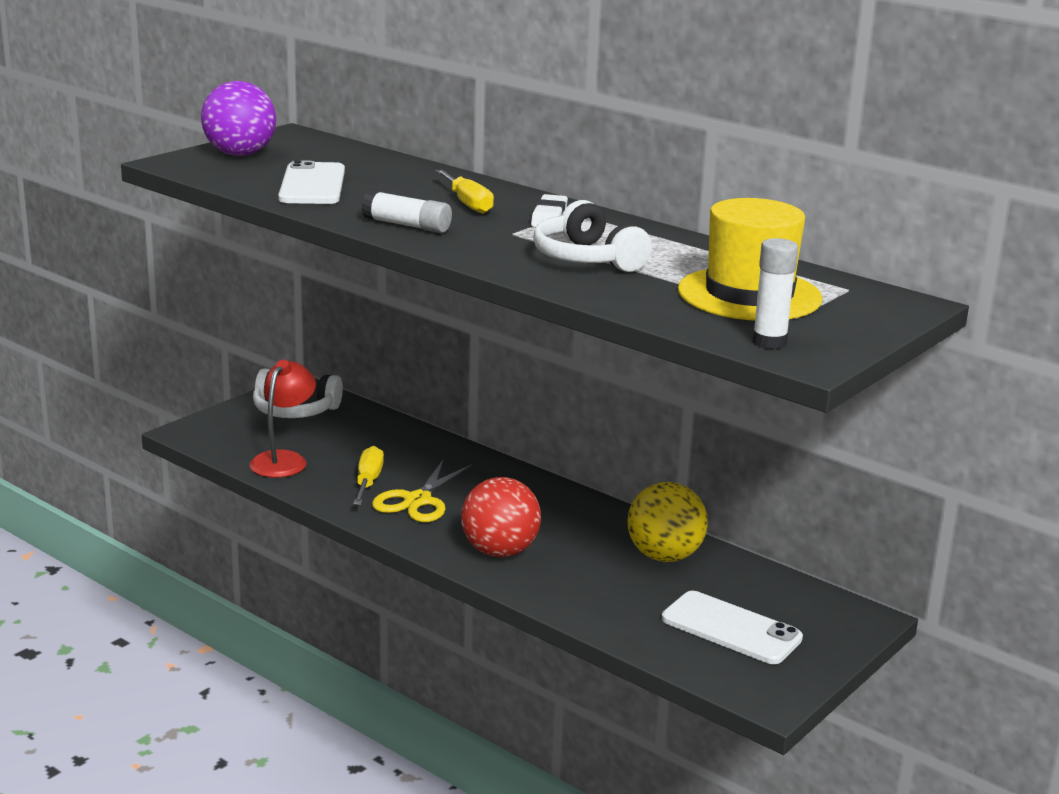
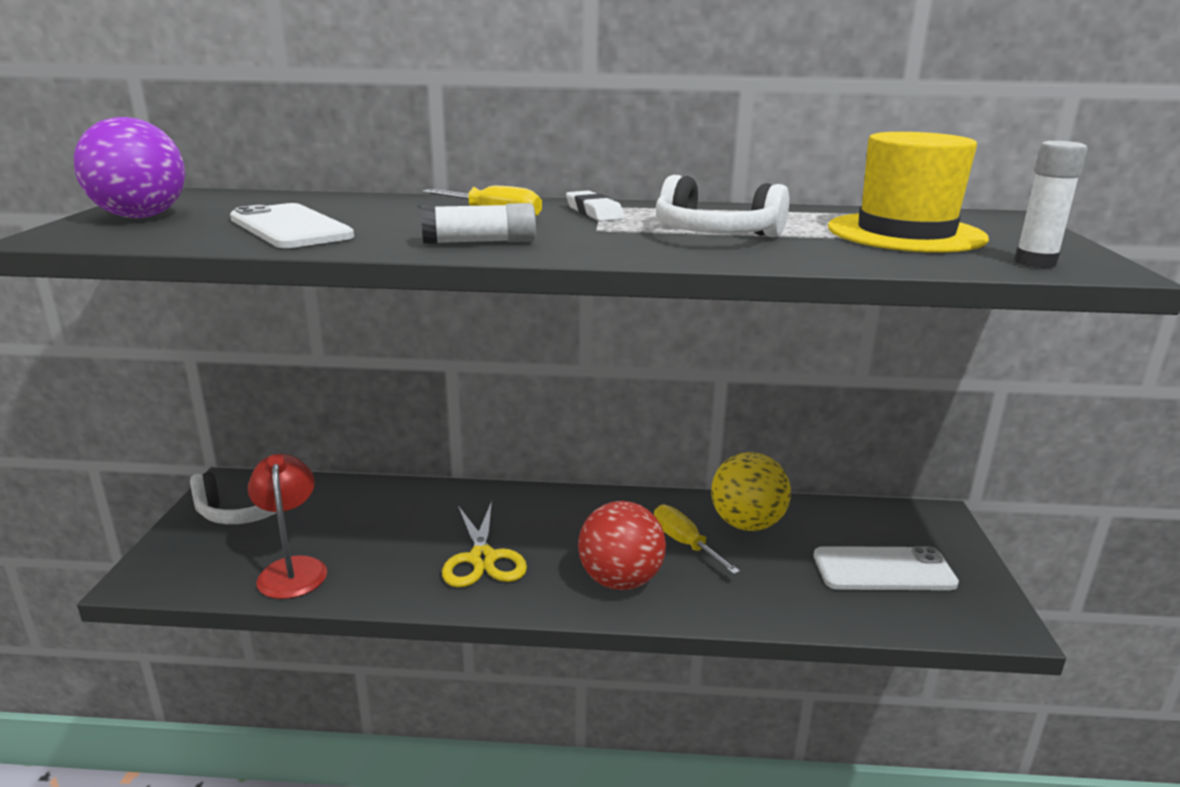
camera: 35 degrees left, 0 degrees up
(368, 482) = (411, 558): yellow screwdriver -> yellow screwdriver (685, 544)

